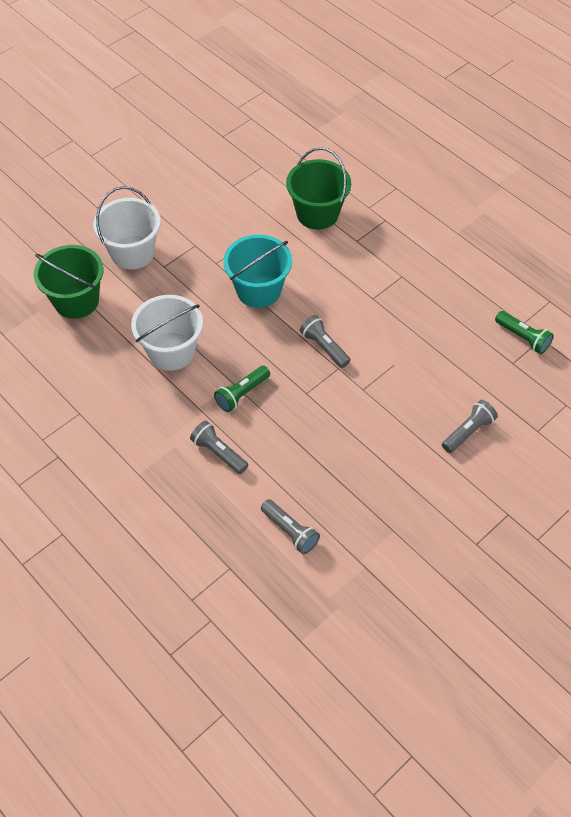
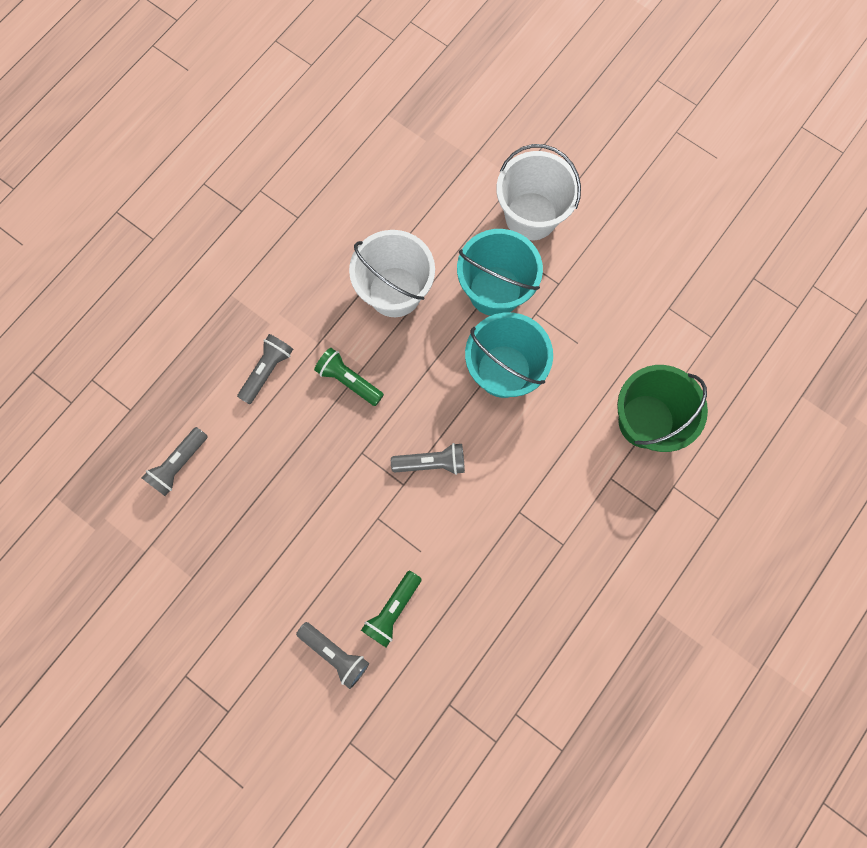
camera: 80 degrees right, 20 degrees up
(76, 300) = (447, 174): green bucket -> none
(190, 285) = (495, 291): none -> turquoise bucket
(324, 347) = (432, 463): grey flashlight -> grey flashlight turned 45 degrees clockwise
(523, 338) = (492, 716): green flashlight -> green flashlight (392, 610)

